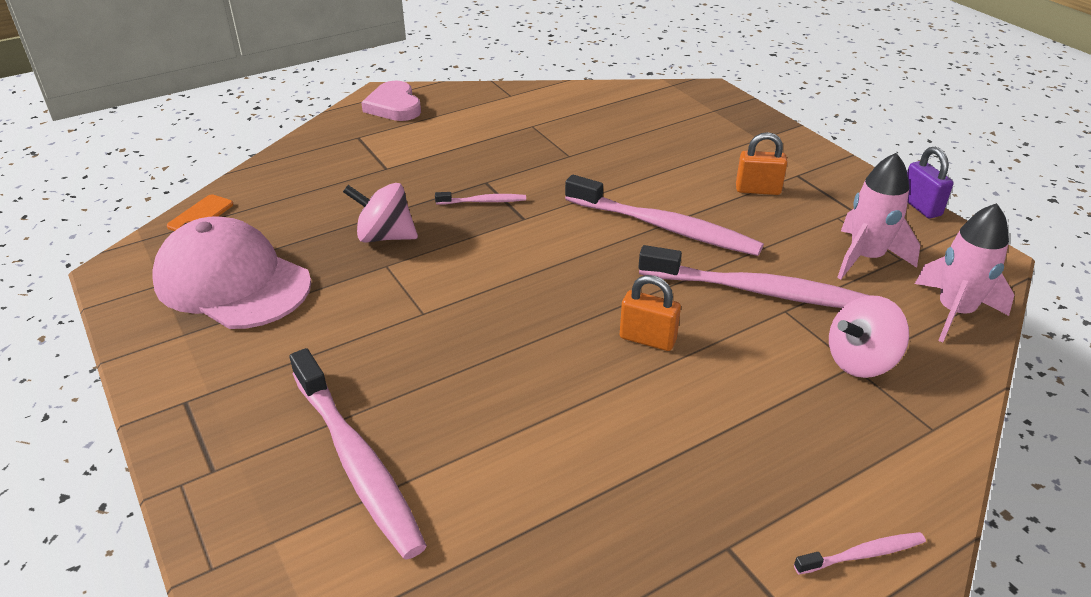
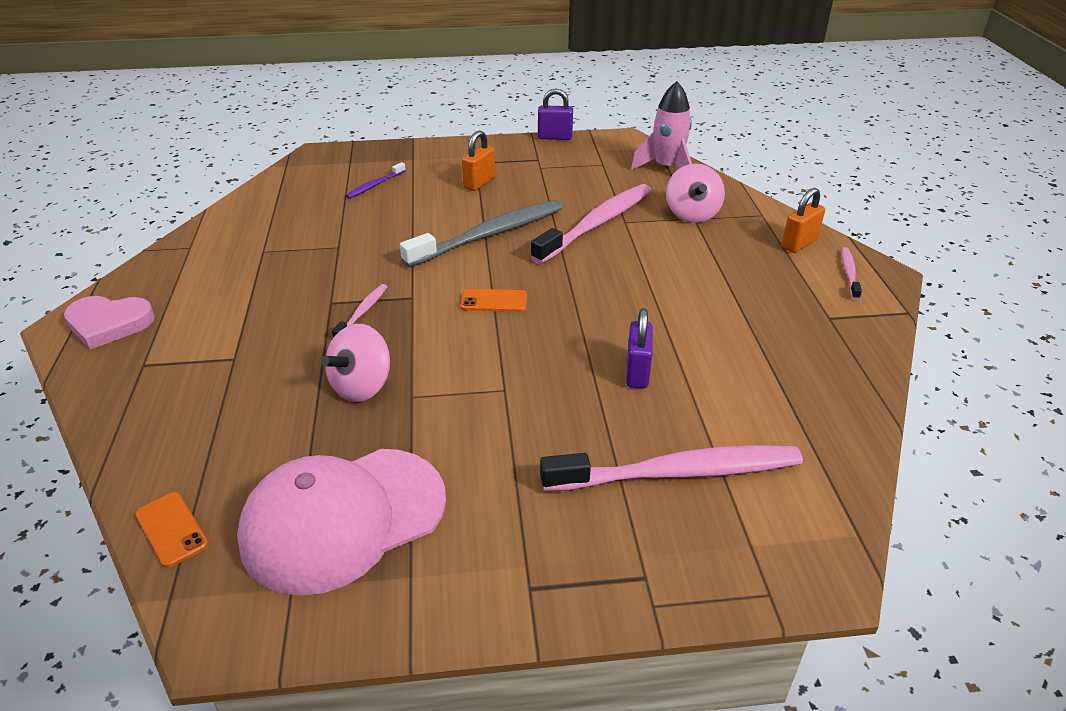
camera: 65 degrees left, 0 degrees up
(499, 393) = (637, 372): none -> purple padlock
(553, 265) = (494, 301): none -> orange phone
(647, 339) = (618, 285): orange padlock -> orange padlock (799, 244)
(664, 227) = (489, 235): pink toothbrush -> grey toothbrush
(687, 136) = (375, 185): none -> purple toothbrush
(865, 258) = (592, 174): pink rocket -> none

